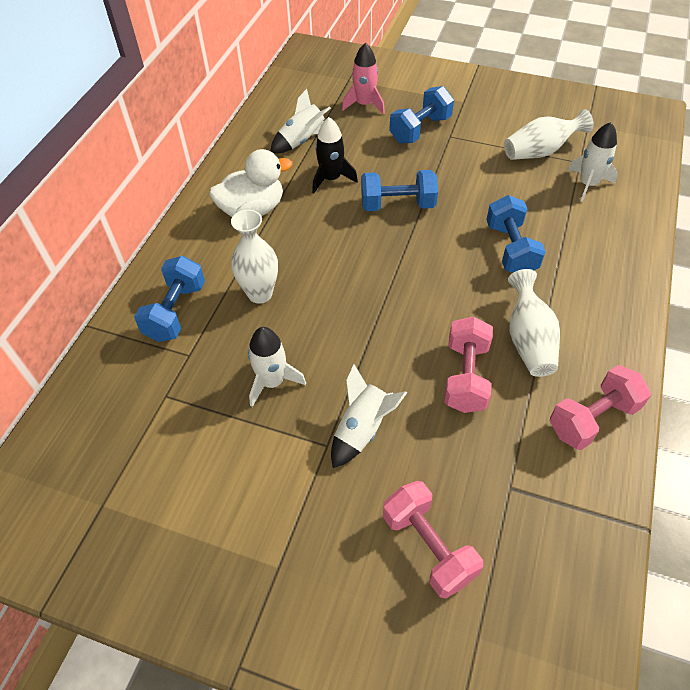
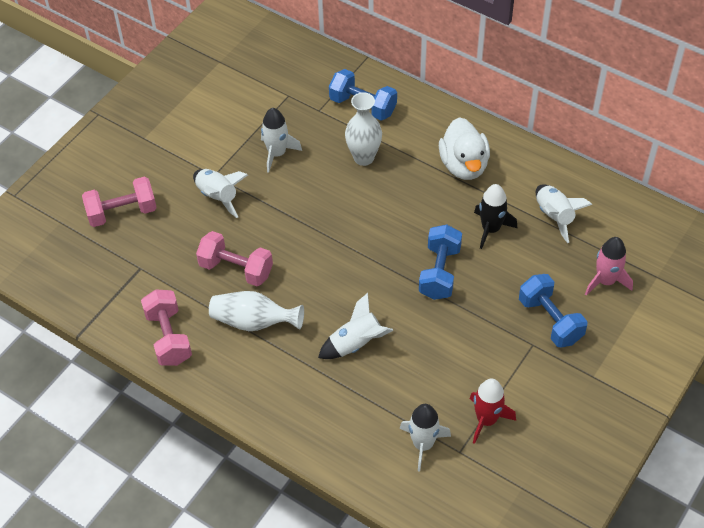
camera: 105 degrees right, 0 degrees up
(510, 249) = (355, 344): blue dumbbell -> white rocket
(540, 151) = (486, 420): white vase -> red rocket

